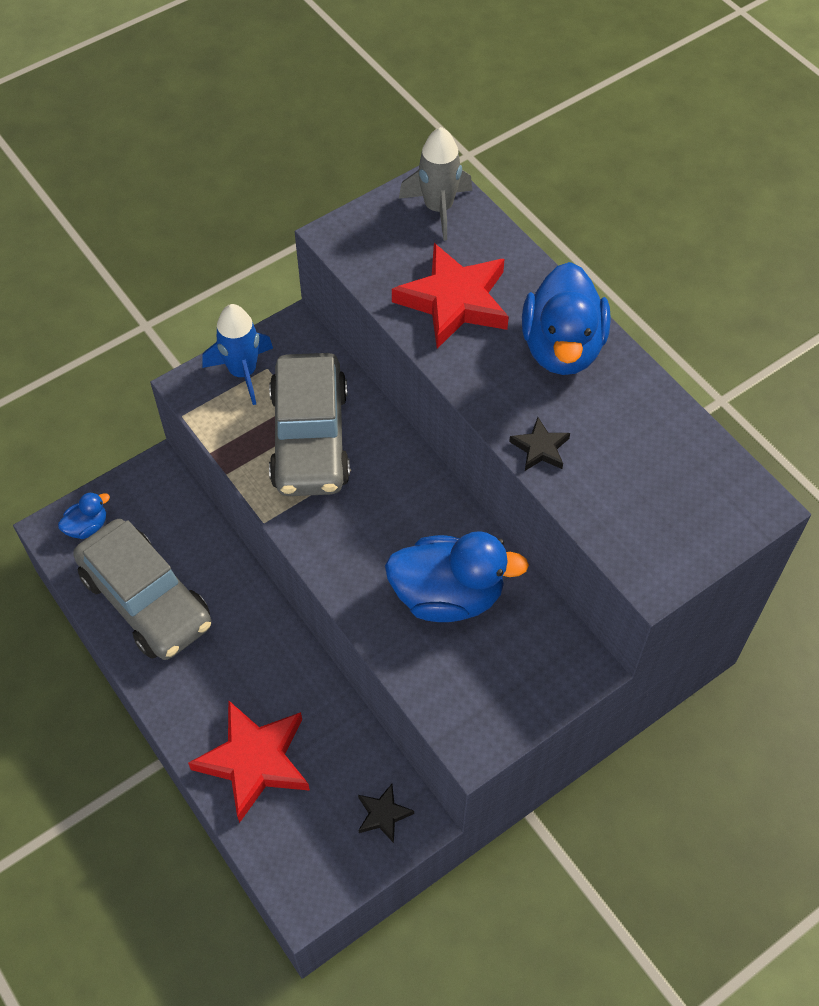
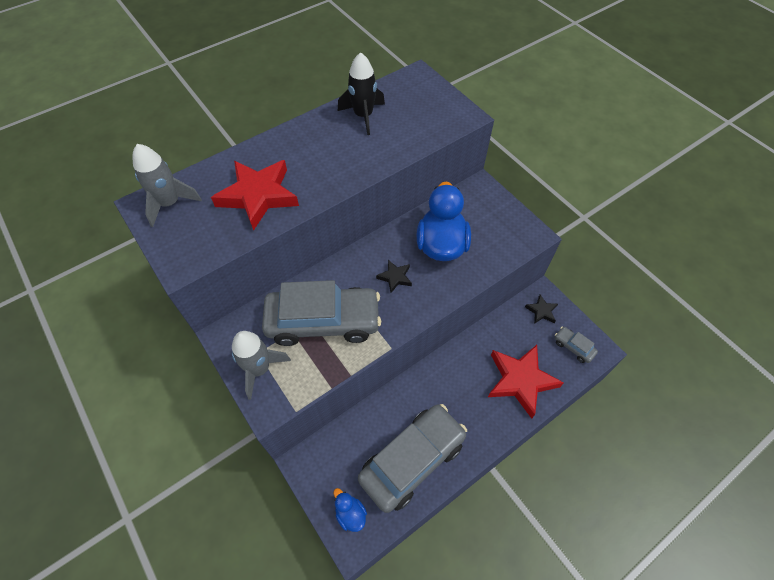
camera: 90 degrees left, 0 degrees up
(243, 372) = (259, 369): blue rocket -> grey rocket
(310, 858) = (573, 347): none -> grey car
(540, 448) = (380, 157): black star -> black star (395, 277)
(562, 347) = (304, 144): blue duck -> none
(636, 423) = (363, 116): none -> black rocket

